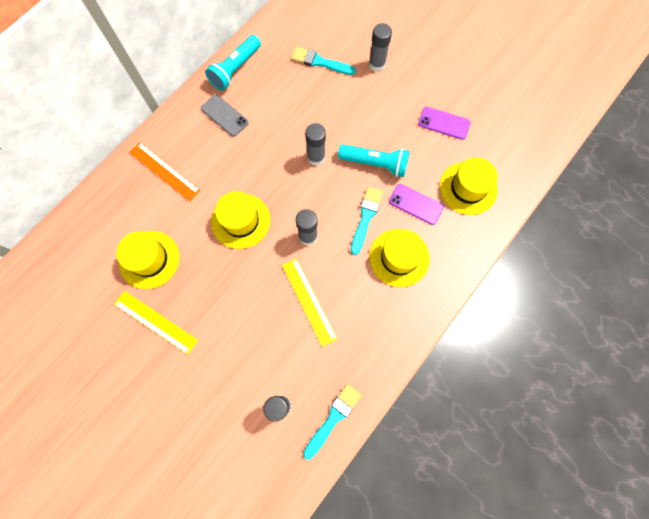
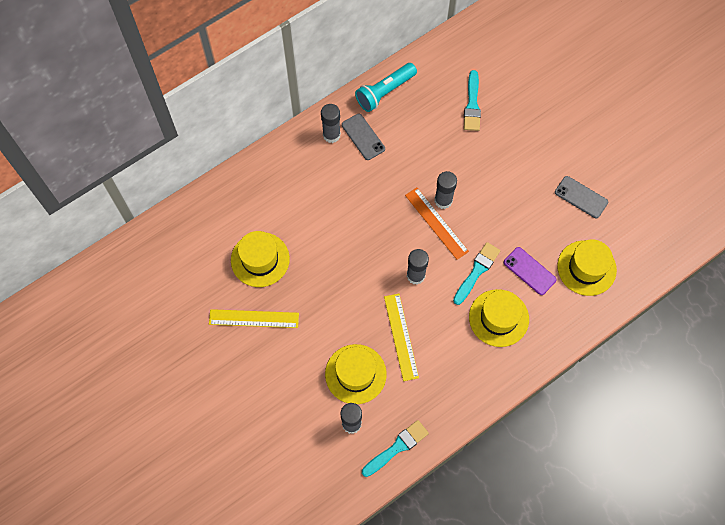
camera: 15 degrees right, 5 degrees down
(155, 322) = (254, 318): yellow ruler -> yellow ruler turned 45 degrees counterclockwise
(164, 171) = (292, 178): orange ruler -> orange ruler (436, 223)
(241, 221) = (354, 244): yellow hat -> yellow hat (355, 374)
(320, 62) = (472, 104): turquoise brush -> turquoise brush turned 120 degrees counterclockwise
(375, 164) = (500, 221): turquoise flashlight -> none
(377, 64) = (529, 120): grey glue stick -> grey glue stick (331, 135)
(444, 123) = (581, 197): purple phone -> grey phone

